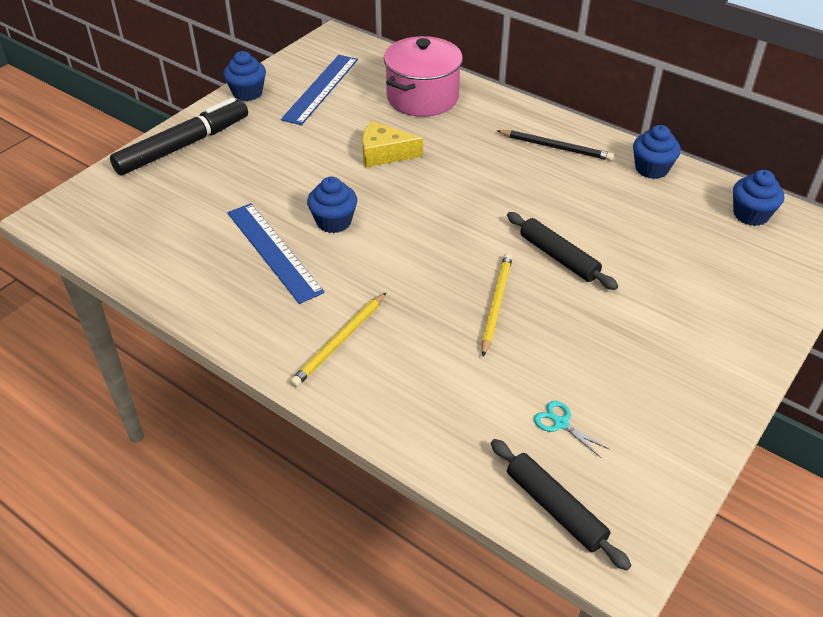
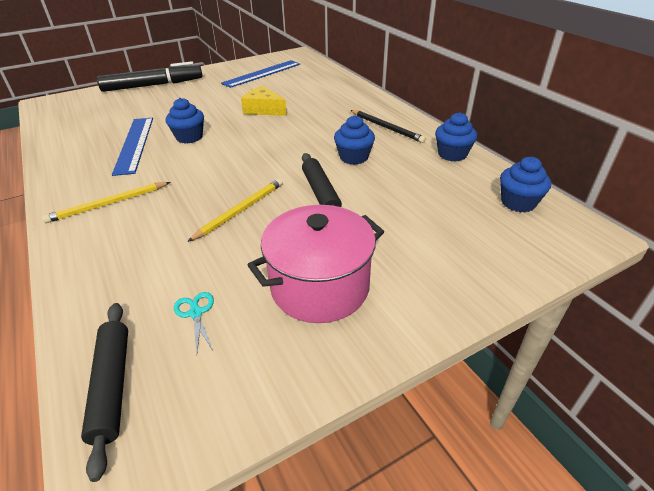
camera: 25 degrees right, 5 degrees down
(247, 93) = (218, 69): blue cupcake -> blue cupcake (353, 157)
(422, 98) = (320, 87): pink pot -> pink pot (320, 286)

